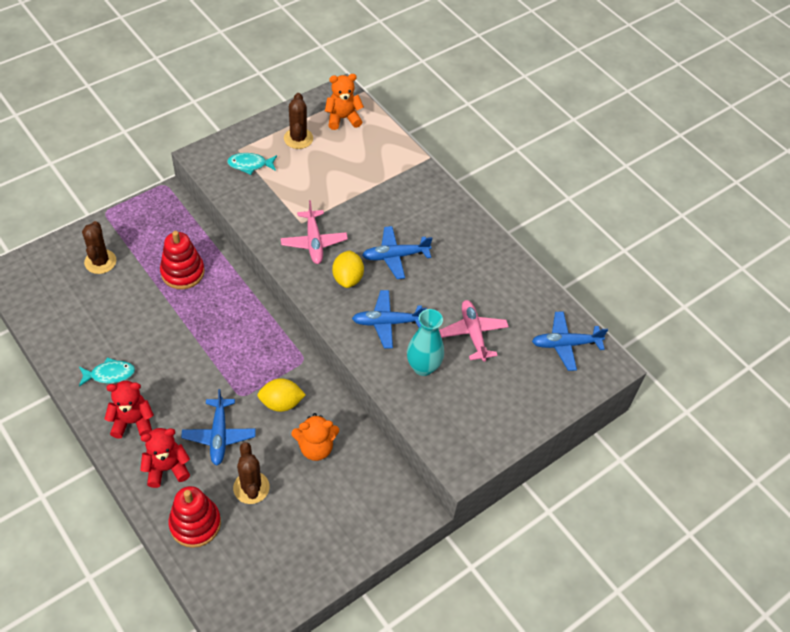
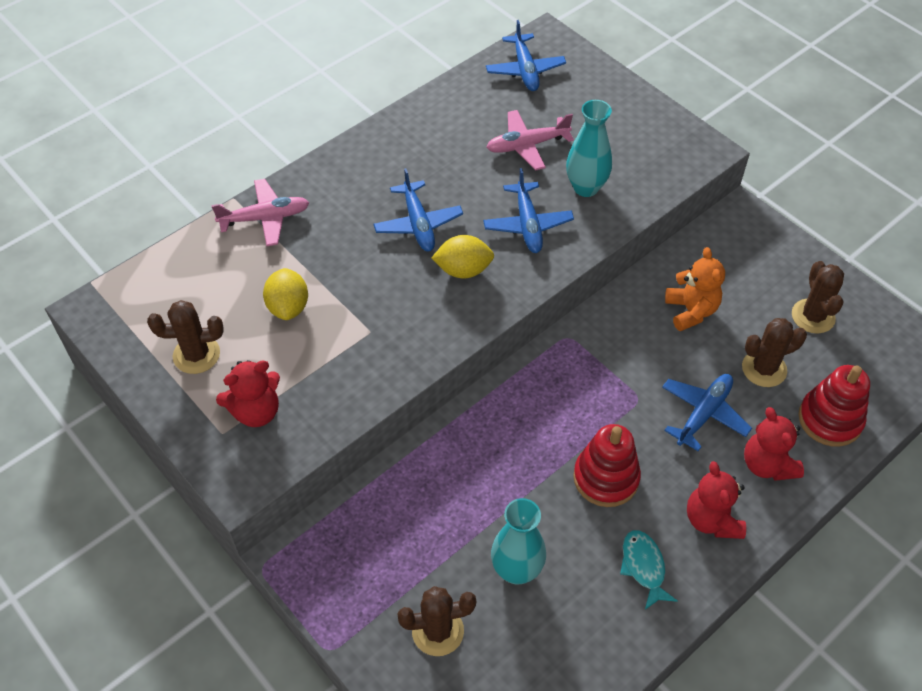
camera: 90 degrees left, 0 degrees up
(127, 305) = (516, 570): none -> turquoise vase
(182, 272) = (443, 505): red stacking toy -> red stacking toy (606, 478)
(219, 435) = (703, 414): blue plane -> blue plane turned 45 degrees counterclockwise
(250, 165) = (256, 411): turquoise fish -> red teddy bear
(281, 403) = (638, 353): yellow lemon -> yellow lemon (288, 307)
(296, 539) = (813, 316): none -> brown cactus
(314, 242) = (405, 313): pink plane -> pink plane (265, 218)
(343, 118) = (152, 303): orange teddy bear -> none

